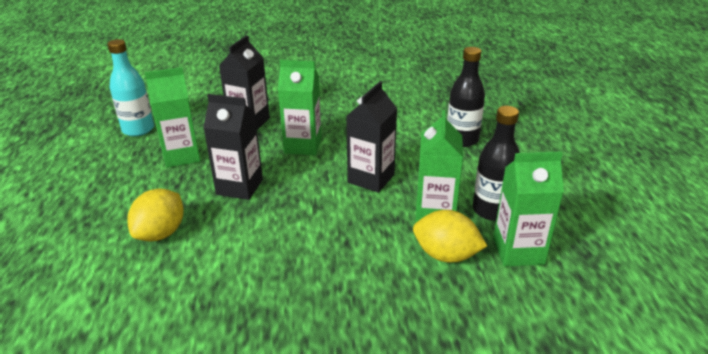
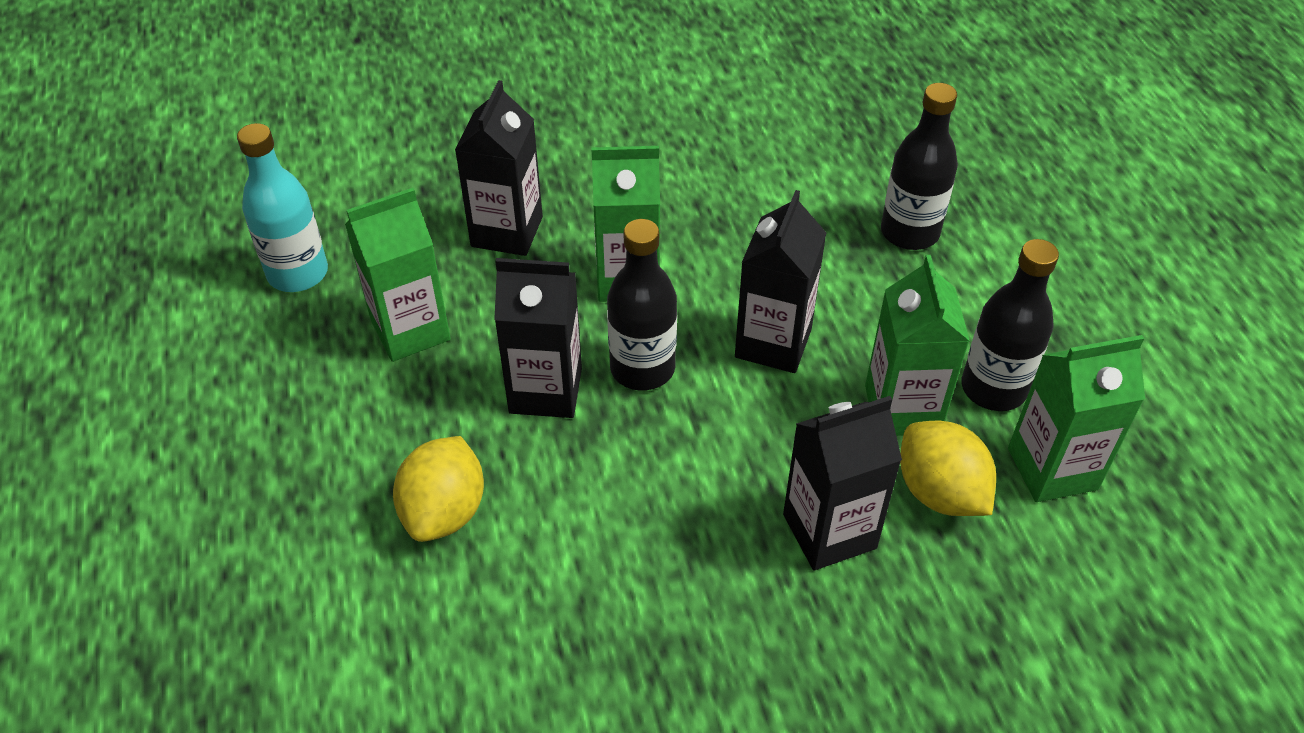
camera: 10 degrees left, 15 degrees up
(295, 182) = (642, 368): none -> black bottle
(373, 266) = (829, 531): none -> black carton
(446, 255) = (939, 492): yellow lemon -> yellow lemon turned 45 degrees clockwise

